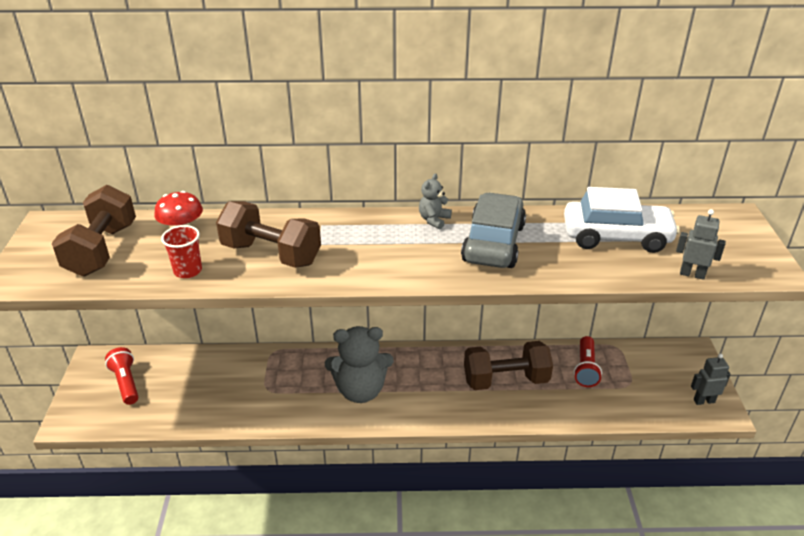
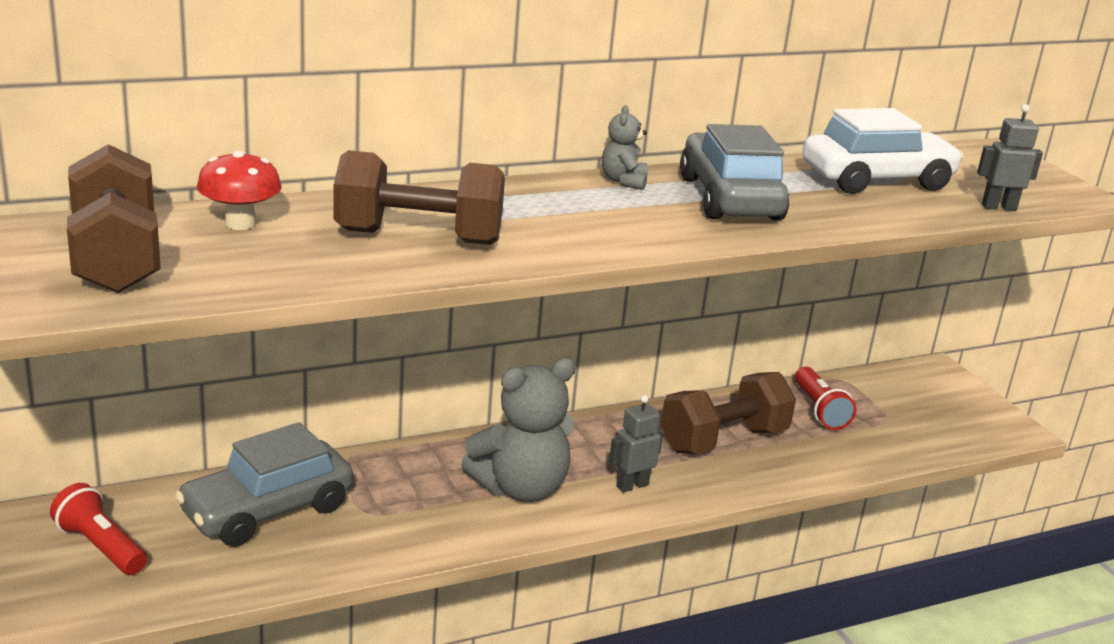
camera: 25 degrees left, 10 degrees down
(188, 271) = (300, 269): red cup -> none
(217, 377) = (267, 510): none -> grey car
(704, 401) = (986, 422): grey robot -> grey robot (632, 485)

